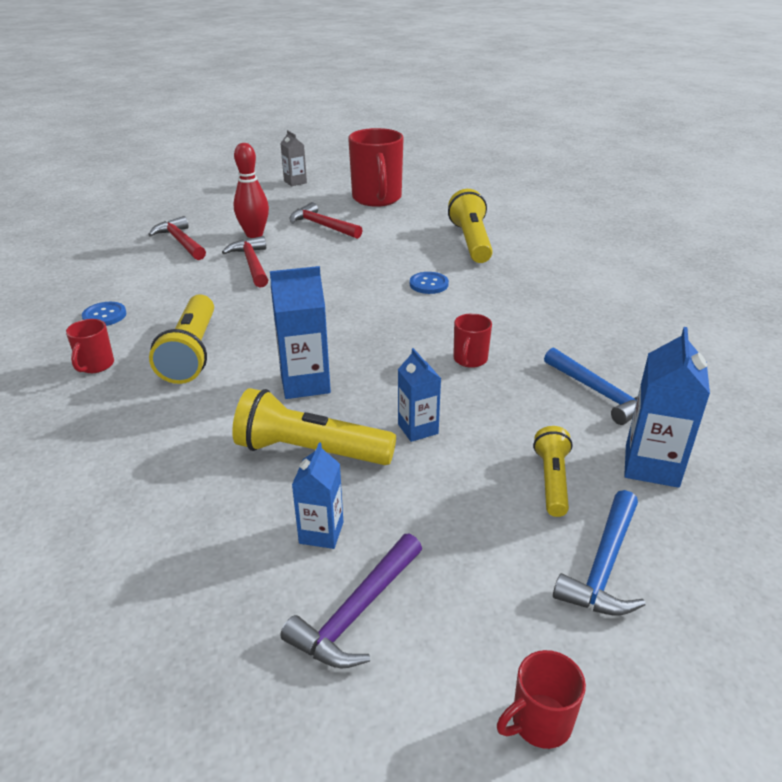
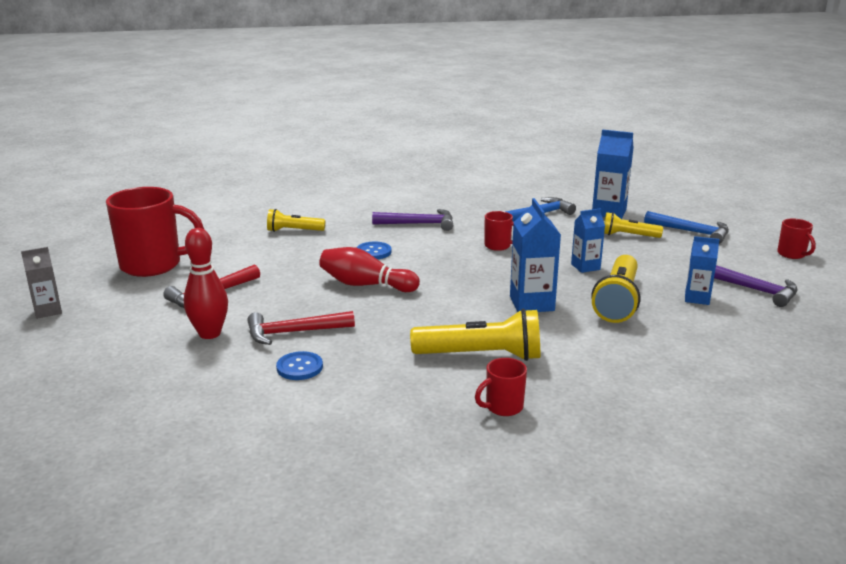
camera: 85 degrees left, 10 degrees down
(95, 365) = (503, 407): red mug -> red mug turned 135 degrees clockwise
(104, 316) = (394, 416): blue button -> blue button (299, 367)
(180, 242) = (202, 382): red hammer -> none
(346, 286) = (366, 285): none -> red bowling pin
(471, 241) = (294, 231): yellow flashlight -> yellow flashlight, size x0.60
(520, 305) = (419, 224): none -> purple hammer

